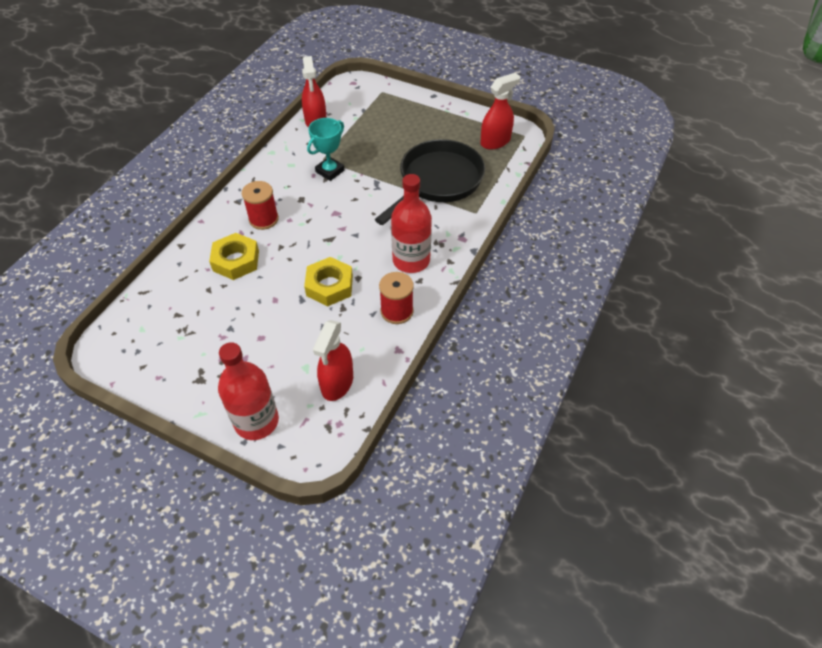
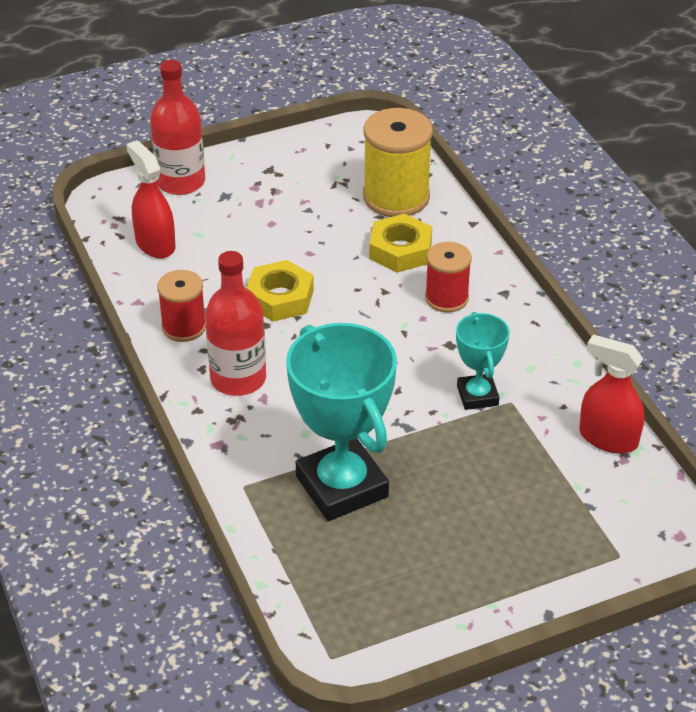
camera: 130 degrees right, 10 degrees down
(181, 293) = (396, 197): none -> yellow spool
(437, 181) = (341, 486): black pan -> turquoise trophy
(495, 141) = (355, 610): red spray bottle -> none

